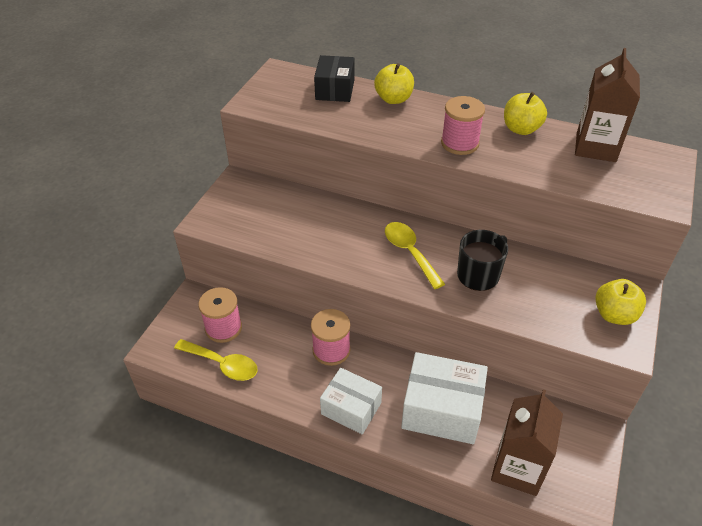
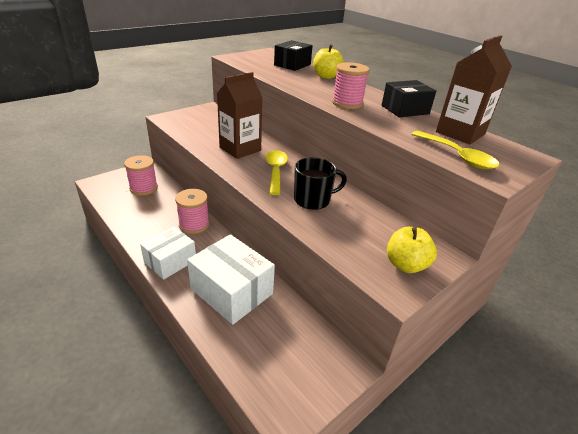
camera: 25 degrees right, 10 degrees down
(222, 364) = (121, 204): yellow spoon -> yellow spoon (457, 156)
(351, 408) = (170, 261): white box -> white box turned 75 degrees clockwise
(517, 468) = (251, 359): brown carton -> brown carton (240, 149)
(521, 129) = (405, 109): yellow apple -> black box

